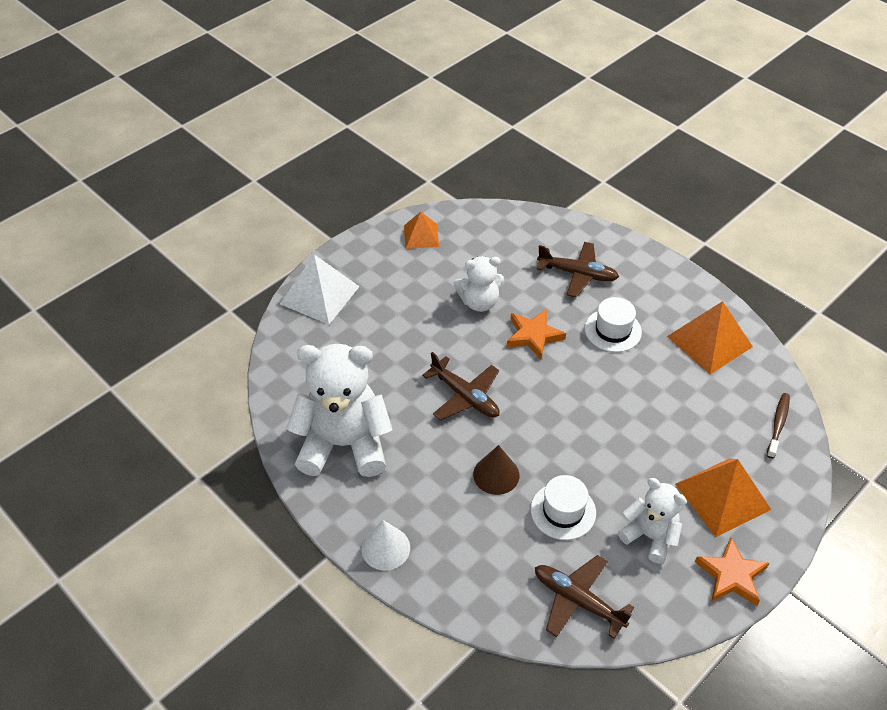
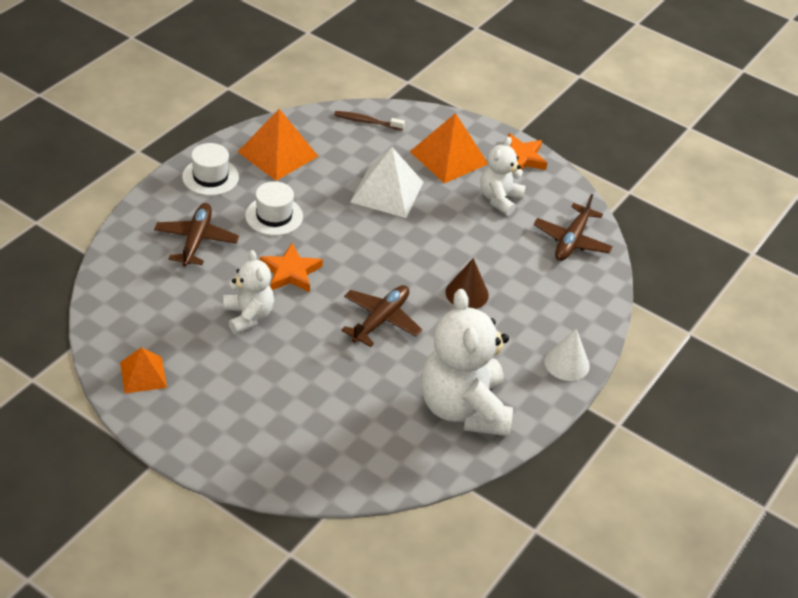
camera: 105 degrees left, 5 degrees down
(319, 295) = (255, 461): white pyramid -> white pyramid (387, 192)
(563, 511) = (492, 249): white hat -> white hat (210, 177)

